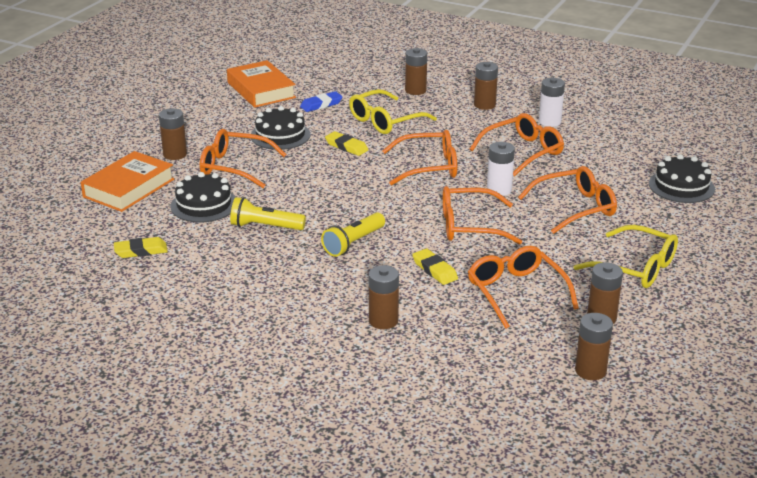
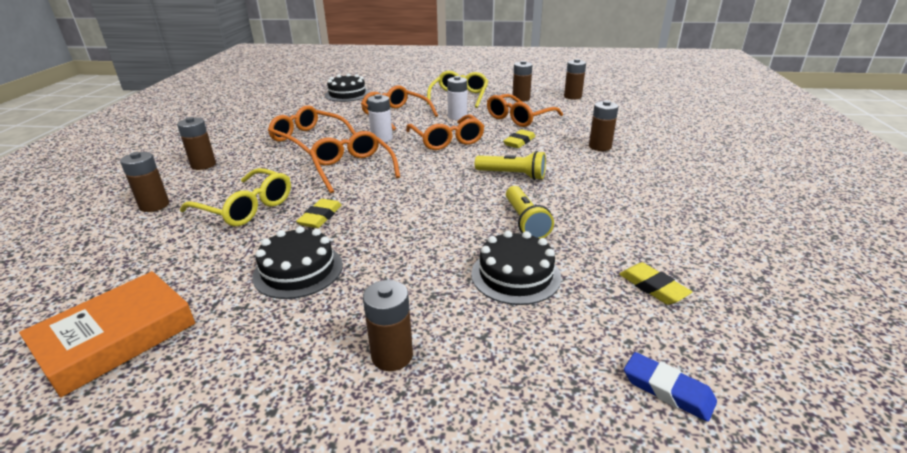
camera: 110 degrees left, 0 degrees up
(129, 188) = (525, 365): orange book -> none
(235, 167) = (406, 281): orange glasses -> none
(321, 105) = (191, 262): blue eraser -> blue eraser (667, 390)
(549, 122) = (244, 136): white battery -> white battery (457, 117)

